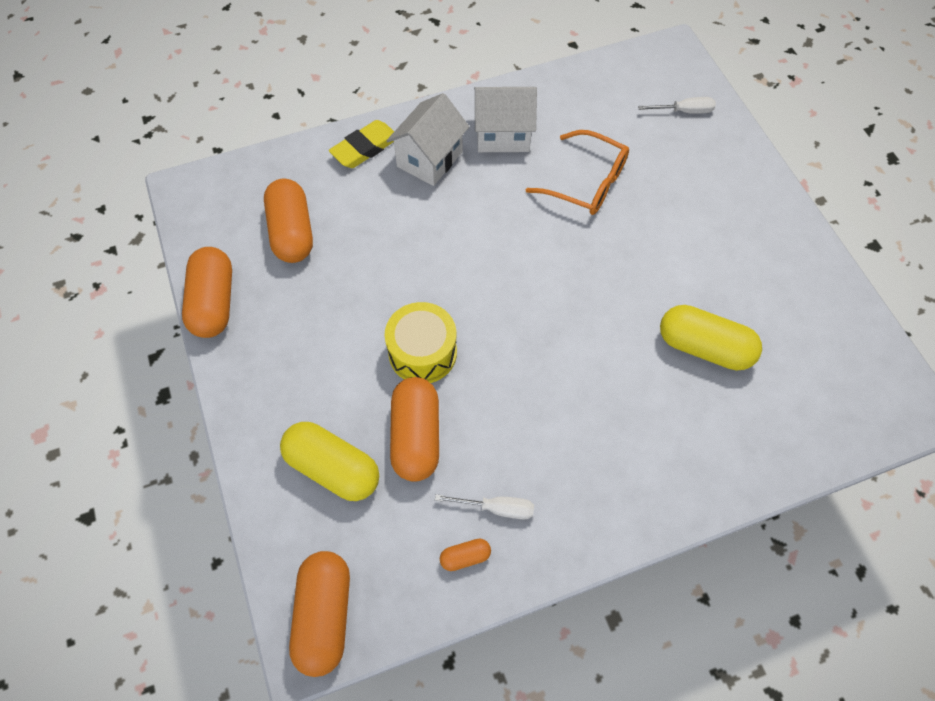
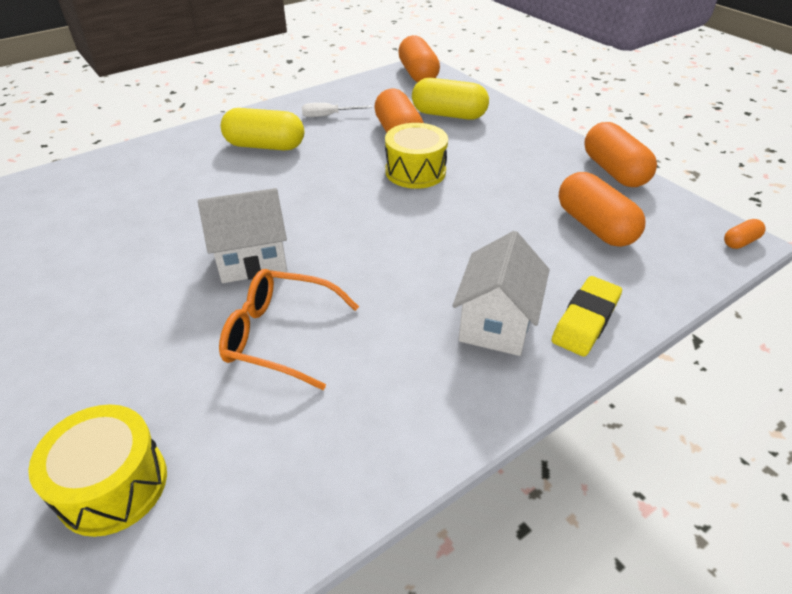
camera: 165 degrees right, 20 degrees down
(465, 557) = (343, 98): orange capsule -> orange capsule (740, 242)
(503, 135) = (411, 376): white house -> white house (252, 260)
(684, 111) = (113, 485): white screwdriver -> yellow drum
(703, 347) = (155, 212): yellow capsule -> yellow capsule (265, 146)

